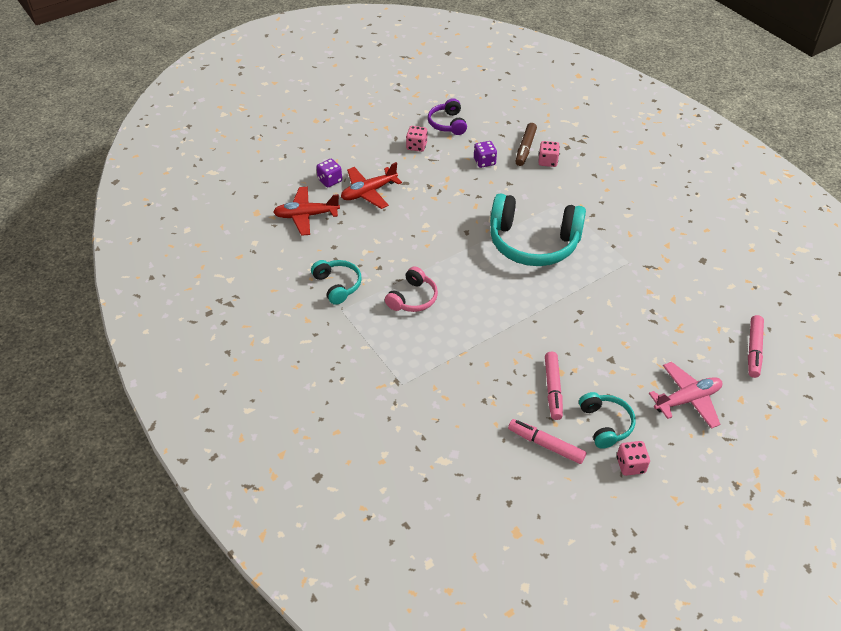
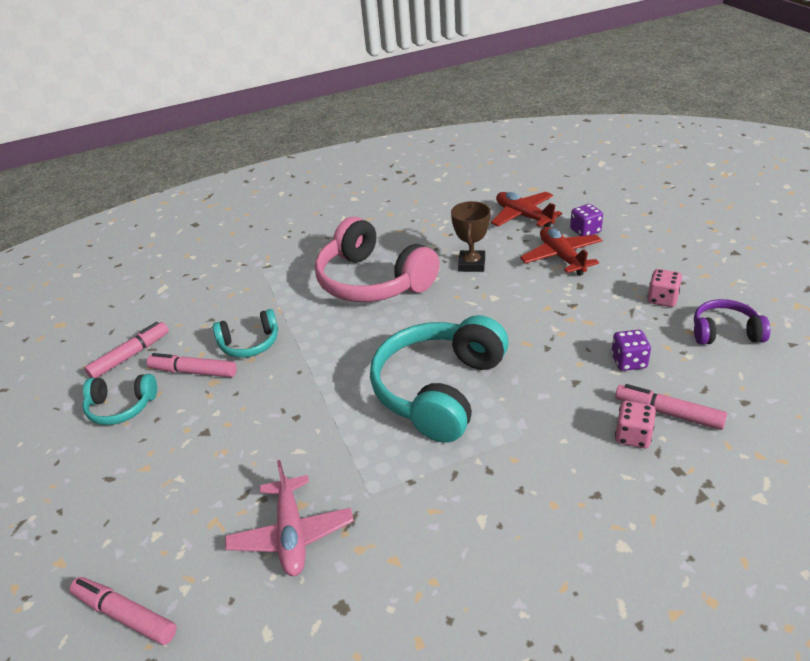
camera: 105 degrees right, 10 degrees down
(306, 215) = (523, 216): red plane -> red plane turned 45 degrees counterclockwise
(337, 285) = (409, 235): turquoise headphones -> turquoise headphones (249, 344)
(382, 240) = (471, 264): none -> brown trophy
(413, 298) = (373, 281): pink headphones -> pink headphones, size x1.96
(525, 148) = (668, 413): brown marker -> pink marker
(630, 465) = (59, 418): pink dice -> none
(687, 399) = (100, 496): pink plane -> pink plane (291, 534)

